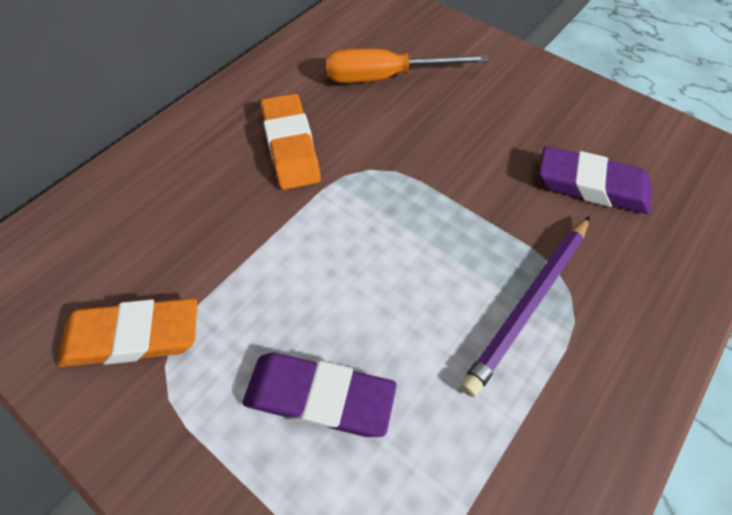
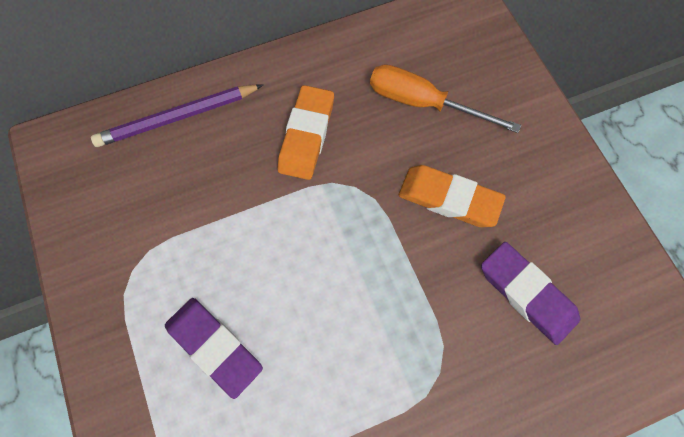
camera: 30 degrees right, 10 degrees up
(133, 336) = (123, 238): orange eraser -> orange eraser (449, 199)
(528, 303) = (401, 363): purple pencil -> purple pencil (177, 117)

